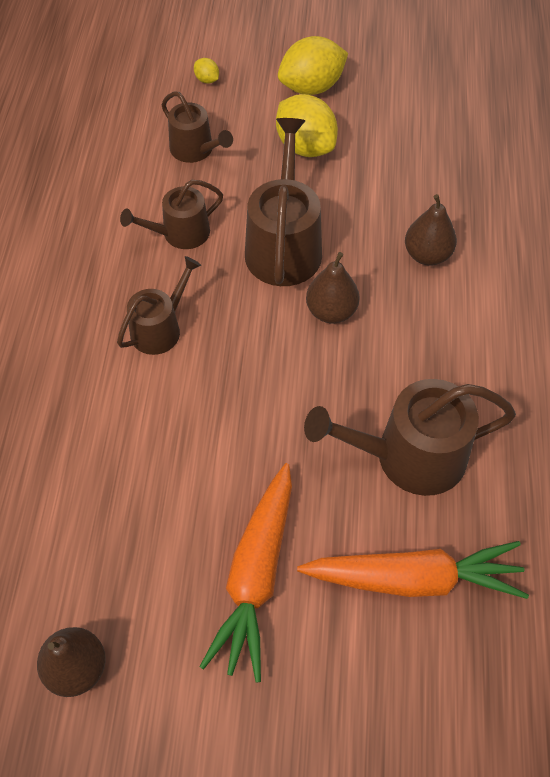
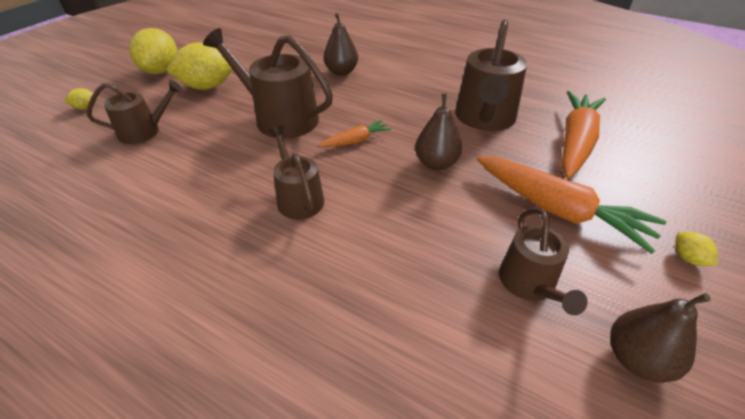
camera: 65 degrees left, 15 degrees down
(180, 233) = (215, 161): brown watering can -> brown watering can (529, 284)
(234, 722) = (688, 258): none -> yellow lemon
(280, 336) = (356, 141): none -> orange carrot
(331, 311) = (353, 115): brown pear -> brown pear (436, 163)

